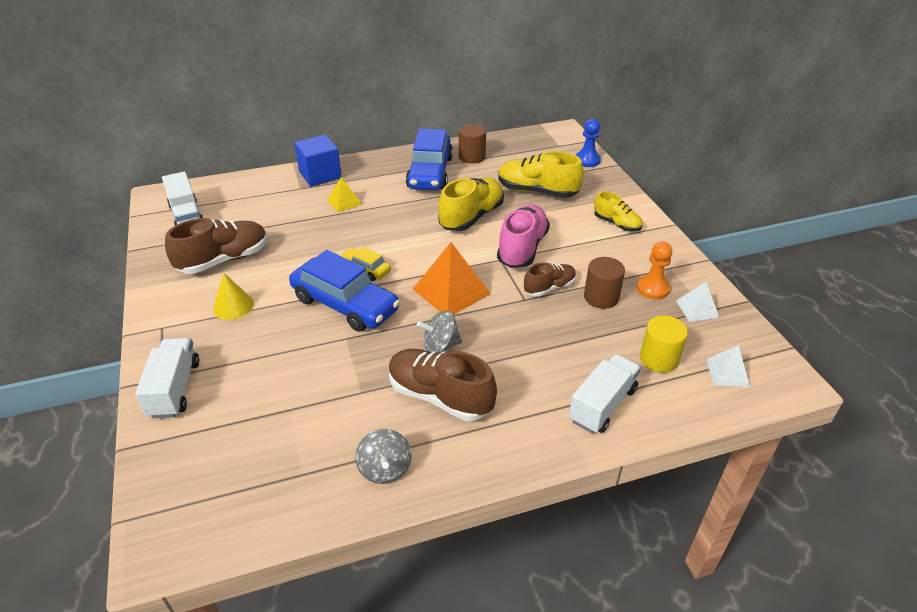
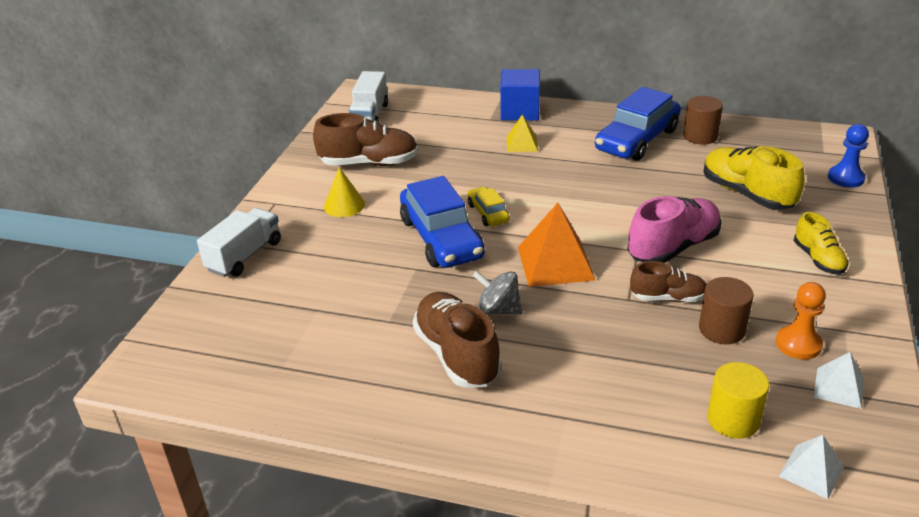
camera: 35 degrees right, 5 degrees down
(385, 469) = (352, 395): grey spinning top -> none
(471, 217) = (643, 198): yellow shoe -> none
(602, 405) = (619, 436): white truck -> none

